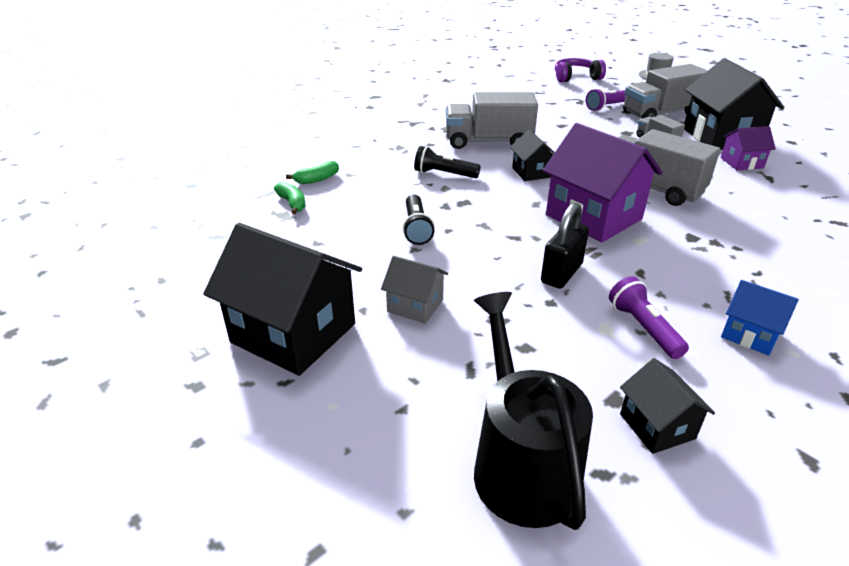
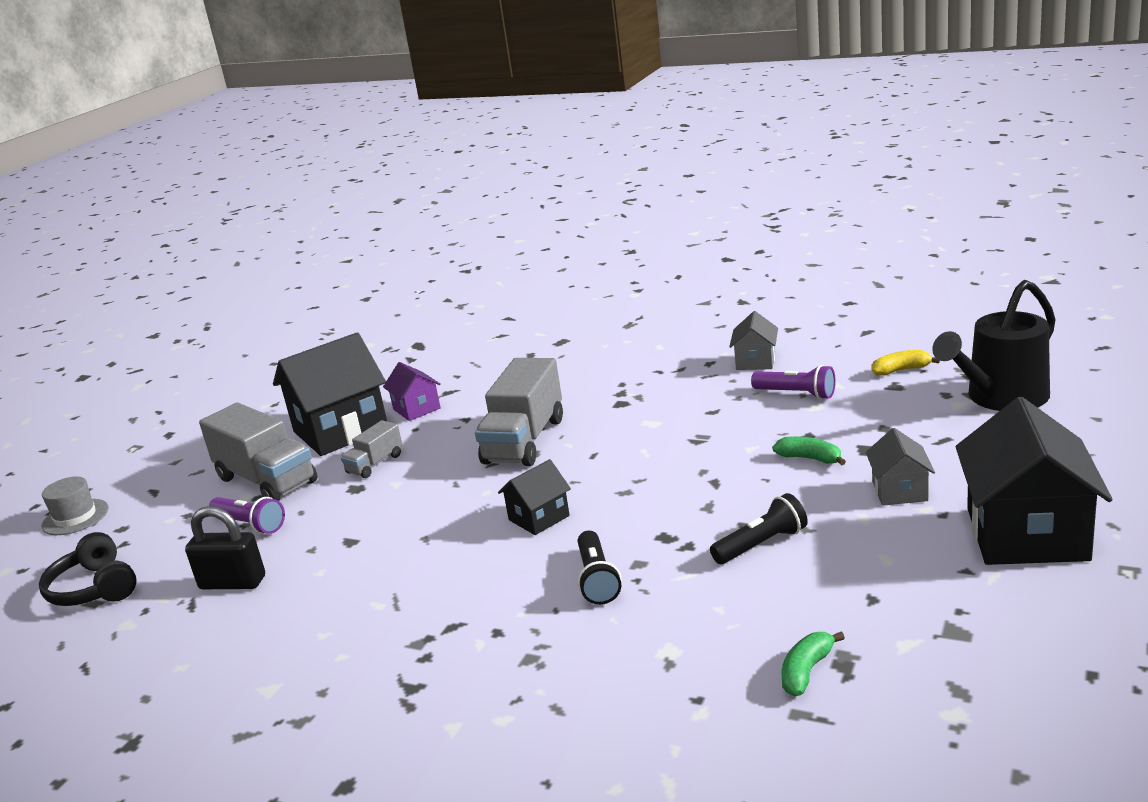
camera: 110 degrees left, 10 degrees down
(317, 179) = (714, 687): green banana -> green banana (810, 458)
(488, 141) = (453, 582): grey truck -> none
(561, 273) = (756, 442): black padlock -> black padlock (232, 583)
(576, 77) = (94, 588): purple headphones -> black headphones
(593, 217) = (625, 454): purple house -> none
(643, 328) = (796, 394): purple flashlight -> purple flashlight turned 105 degrees counterclockwise
(657, 426) = (901, 370): black house -> yellow banana
(750, 334) = (755, 361): blue house -> grey house

